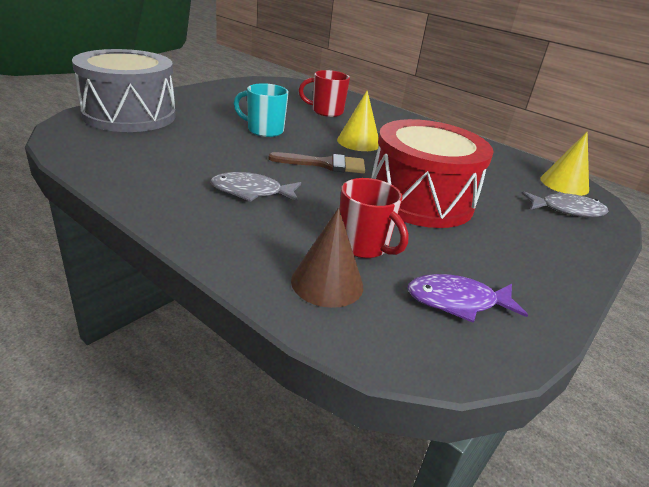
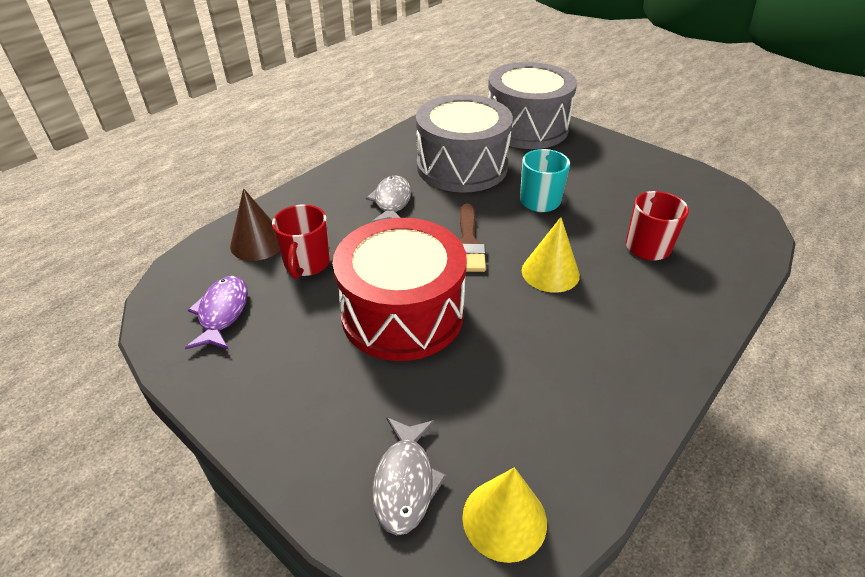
camera: 95 degrees right, 10 degrees up
(192, 151) = (462, 166): none -> grey drum
(363, 246) = (307, 264): red mug -> red mug turned 45 degrees counterclockwise

